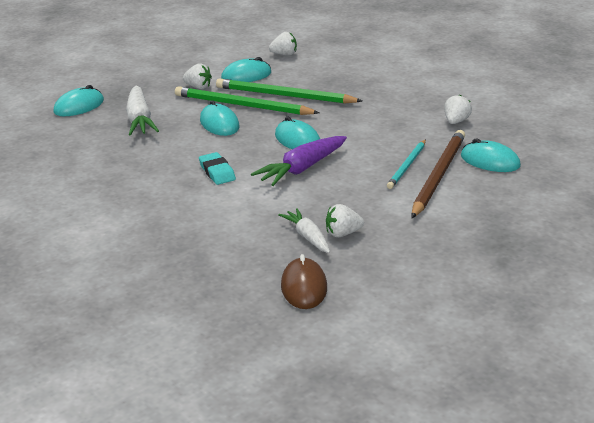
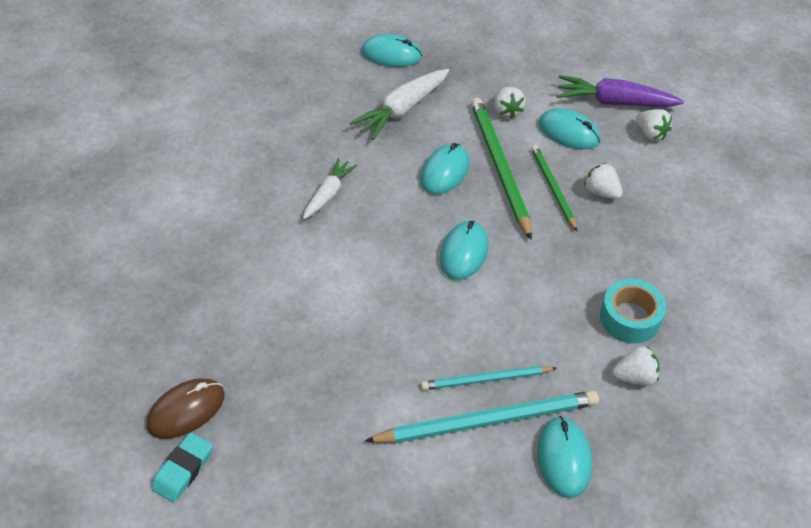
camera: 55 degrees right, 20 degrees up
(217, 172) = (348, 225): turquoise eraser -> turquoise eraser (183, 469)
(284, 95) = (553, 188): green pencil -> green pencil, size x0.60
(301, 169) = (405, 289): purple carrot -> purple carrot (614, 102)
(307, 237) = (277, 365): white carrot -> white carrot (329, 193)
(343, 233) = (303, 392): white strawberry -> white strawberry (601, 192)
(413, 108) = (630, 318): none -> turquoise tape
(438, 175) = (488, 421): brown pencil -> turquoise pencil

